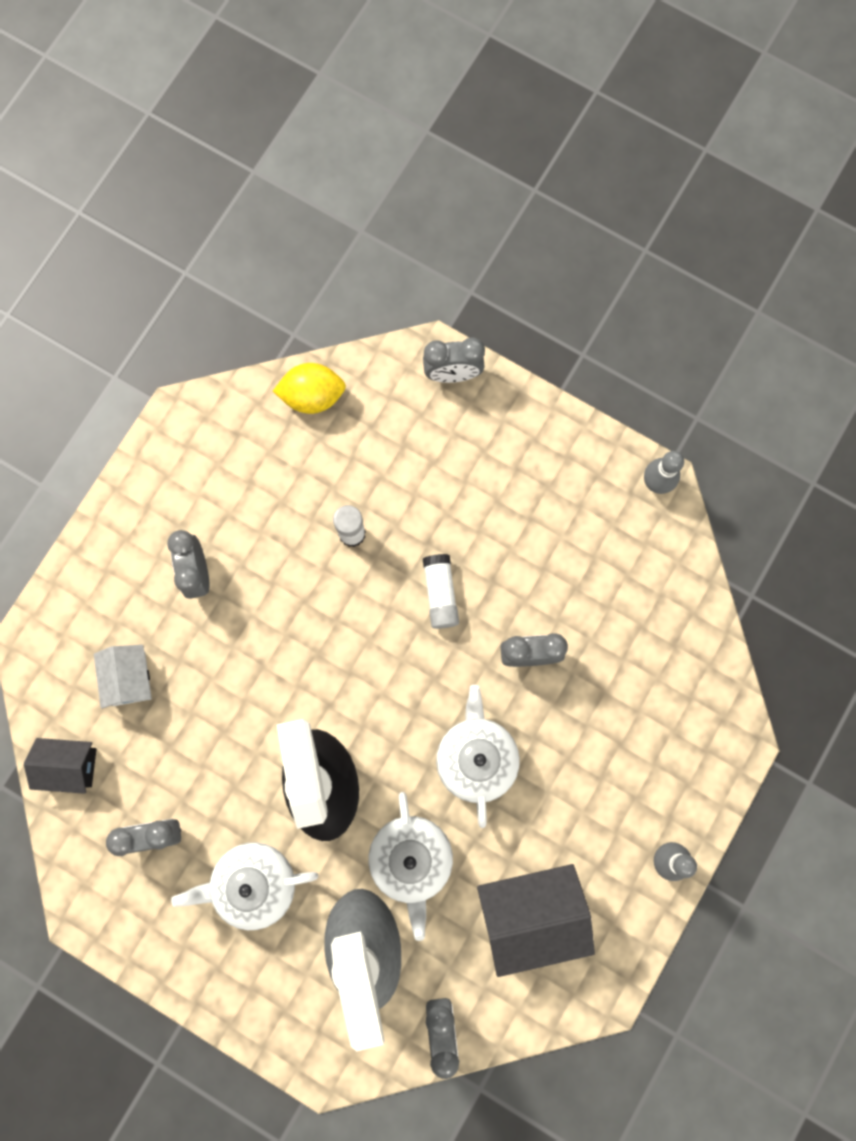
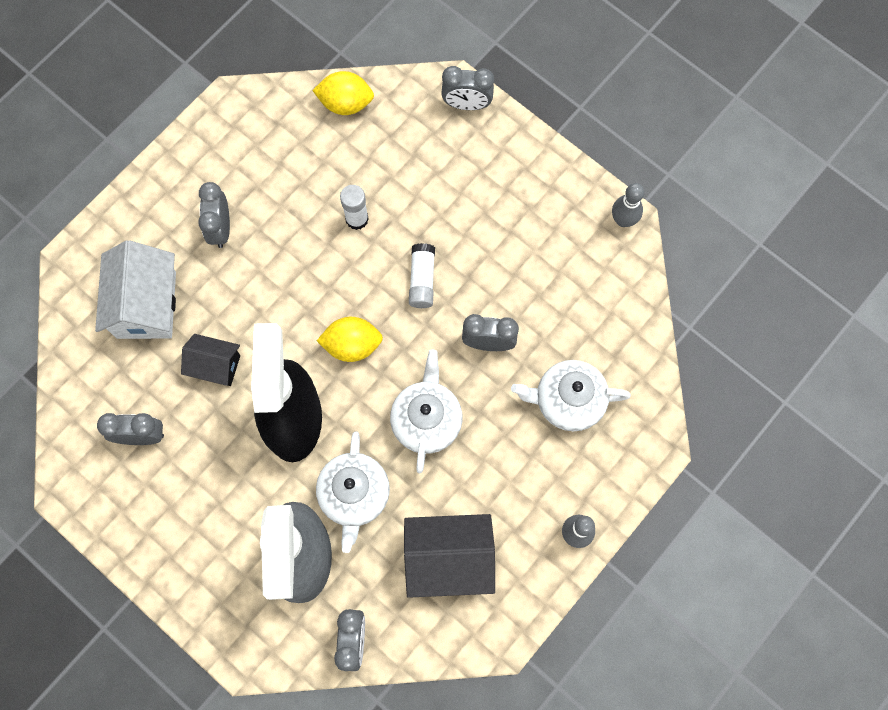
camera: 10 degrees right, 5 degrees down
(70, 765) = (81, 367): black house -> black house (215, 365)
(129, 678) = (146, 305): white house -> white house, size x1.69
(254, 883) = (216, 491): white teapot -> white teapot (567, 401)
(375, 685) = (352, 345): none -> yellow lemon

